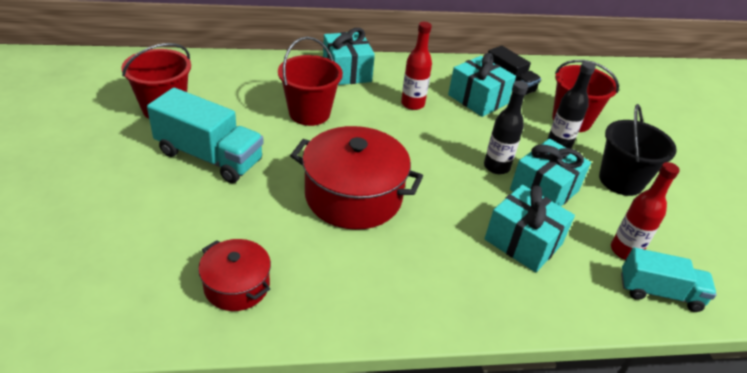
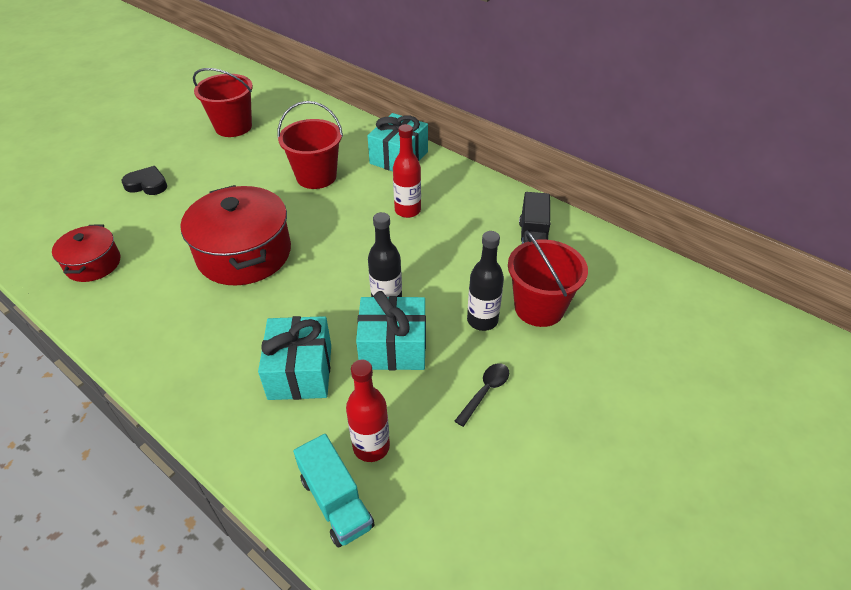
camera: 50 degrees right, 5 degrees up
(165, 195) = (147, 184): none -> black heart
(209, 157) = (207, 173): turquoise truck -> none
(478, 99) = (475, 237): turquoise gift -> none
(621, 180) = (485, 391): black bucket -> black spoon

